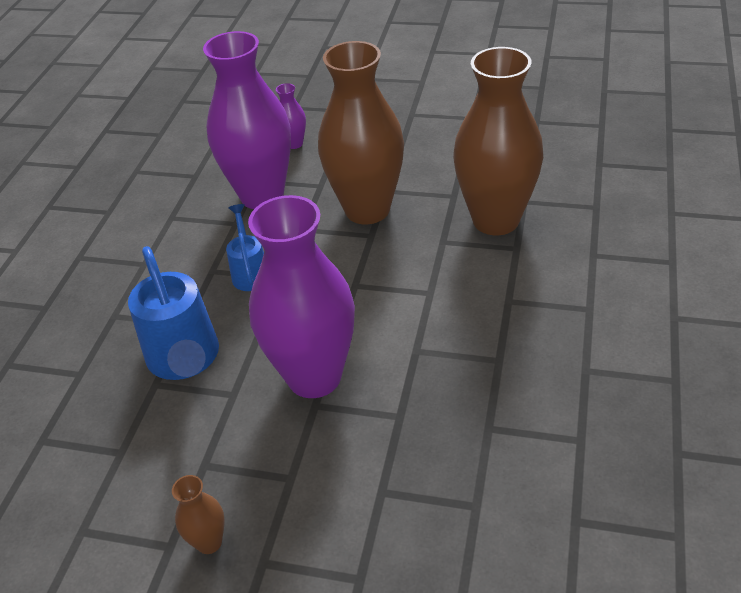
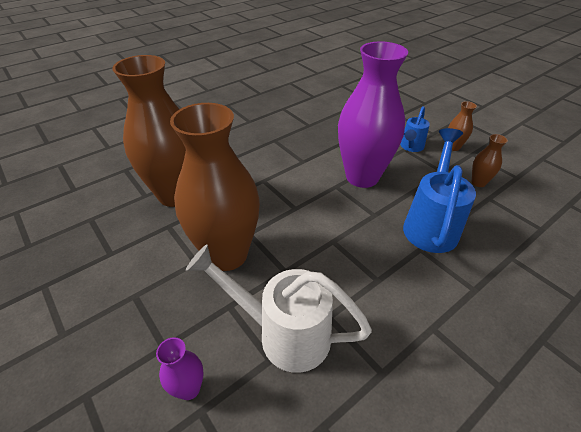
camera: 145 degrees left, 0 degrees up
(142, 475) = (478, 182): none -> brown vase
(250, 272) = (350, 259): blue watering can -> blue watering can (410, 147)
(262, 195) = (282, 333): purple vase -> white watering can

